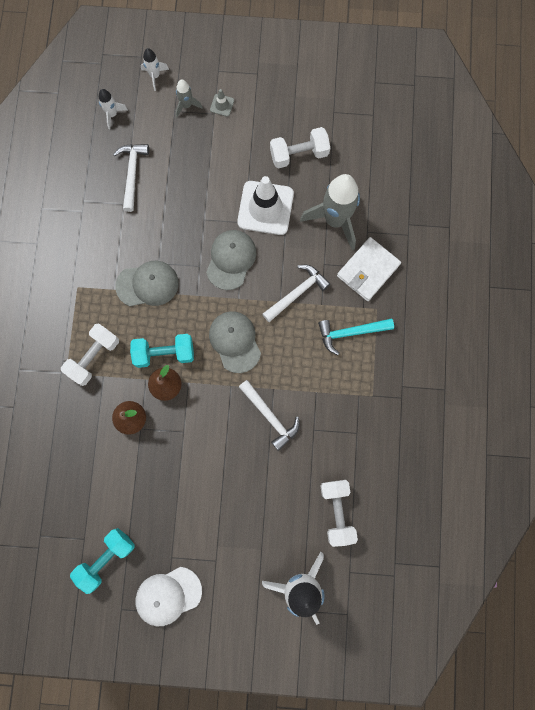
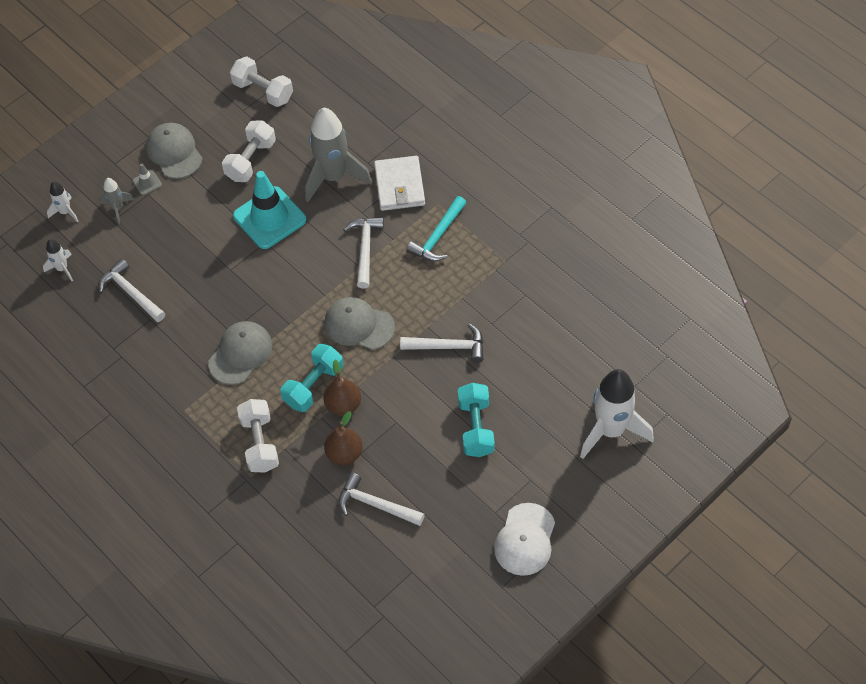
camera: 45 degrees left, 20 degrees down
(106, 558) = (446, 566): turquoise dumbbell -> turquoise dumbbell (476, 427)
(112, 472) = (375, 504): none -> white hammer
(231, 260) = (286, 276): grey cap -> grey cap (174, 152)
(265, 208) = (269, 218): white traffic cone -> turquoise traffic cone
(337, 511) = (575, 357): white dumbbell -> white dumbbell (263, 91)

